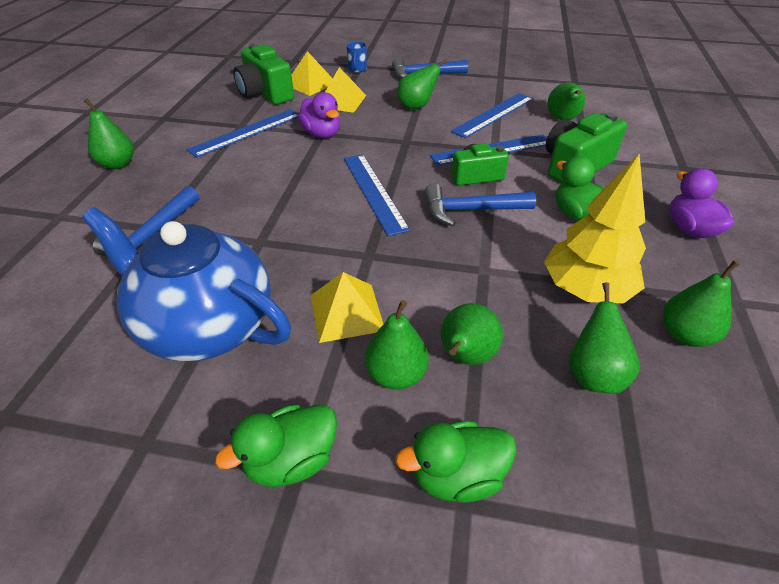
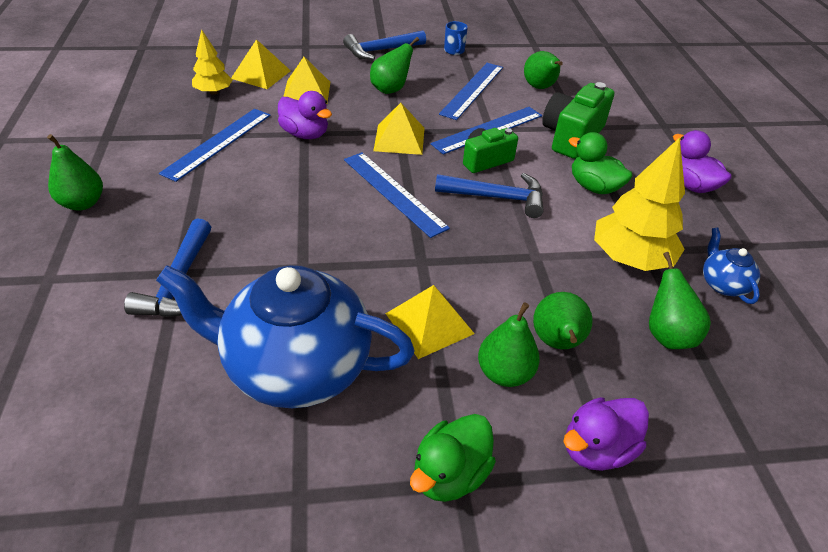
camera: 20 degrees left, 0 degrees up
(265, 93) = (214, 92): green camera -> yellow tree
(357, 69) = (304, 51): blue mug -> blue mug (454, 51)
(403, 148) = (399, 139): none -> yellow pyramid
(457, 476) = (597, 449): green duck -> purple duck
(470, 210) = (497, 197): blue hammer -> blue hammer turned 150 degrees counterclockwise
(685, 335) = (722, 284): green pear -> blue teapot

